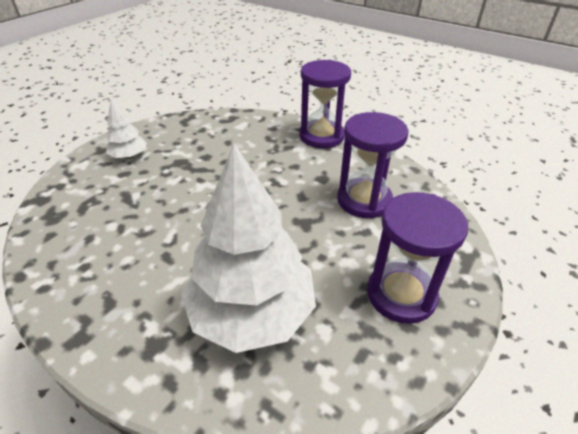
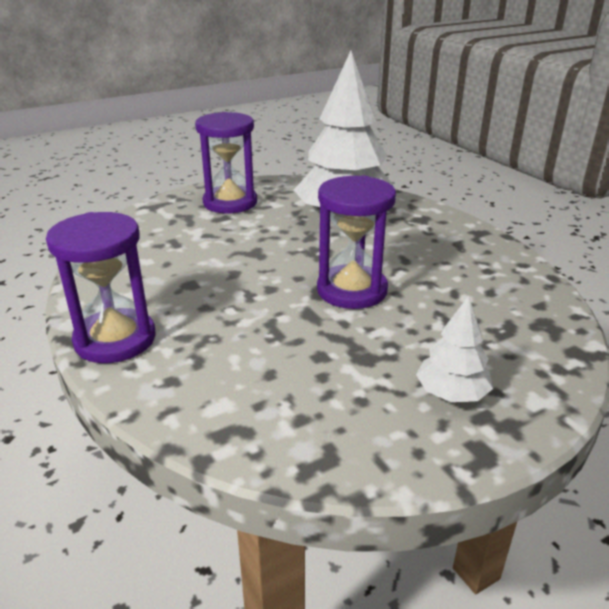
camera: 155 degrees left, 10 degrees down
(364, 200) = (175, 254): purple hourglass -> purple hourglass (352, 290)

